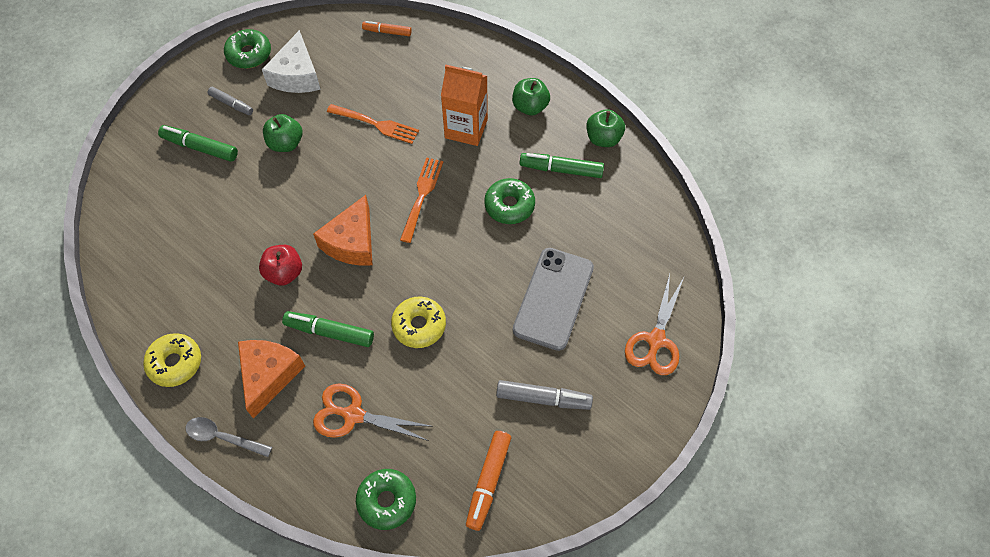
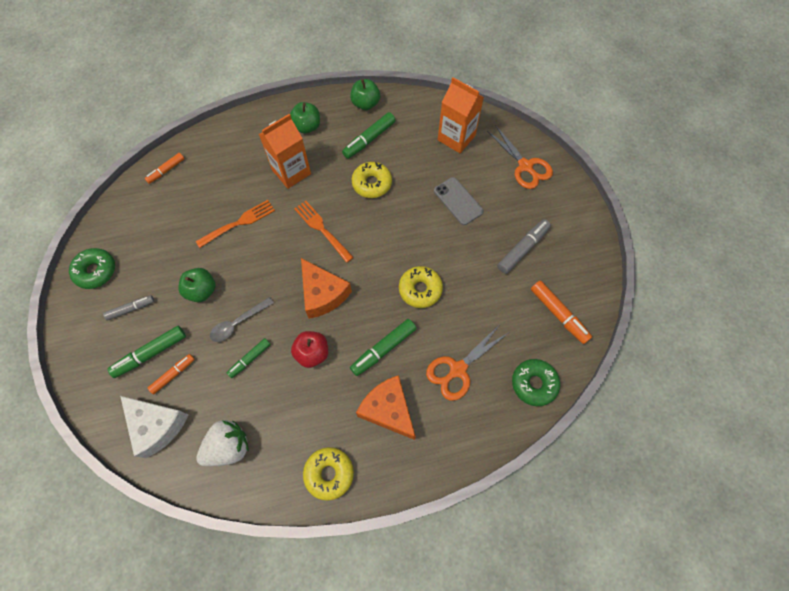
camera: 55 degrees left, 5 degrees up
(152, 265) = (228, 447): none -> white strawberry
(191, 177) = (173, 375): none -> orange marker
(223, 437) = (415, 469): grey spoon -> grey spoon (238, 323)
(244, 226) = (250, 359): none -> green marker
(296, 75) = (147, 249): white cheese -> white cheese (157, 425)
(509, 205) = (372, 183): green donut -> yellow donut
(553, 298) = (458, 201): grey phone -> grey phone, size x0.65
(634, 249) = (456, 138): none -> orange carton

